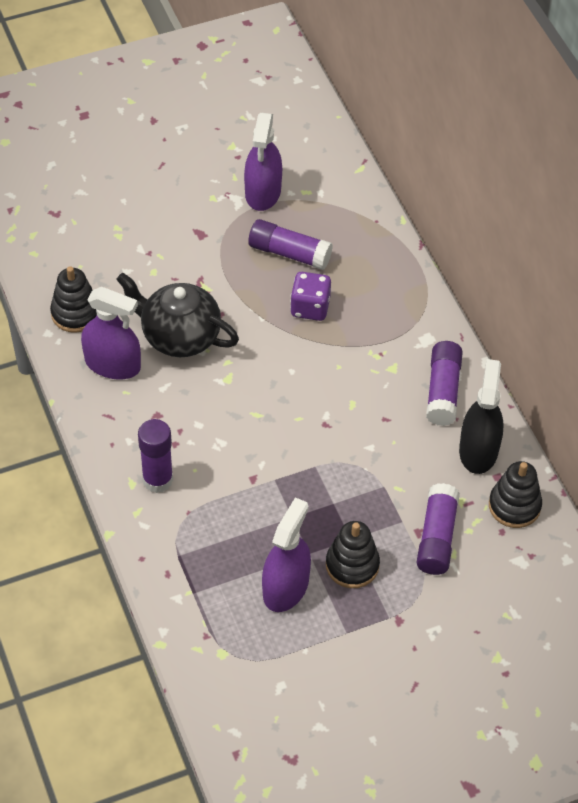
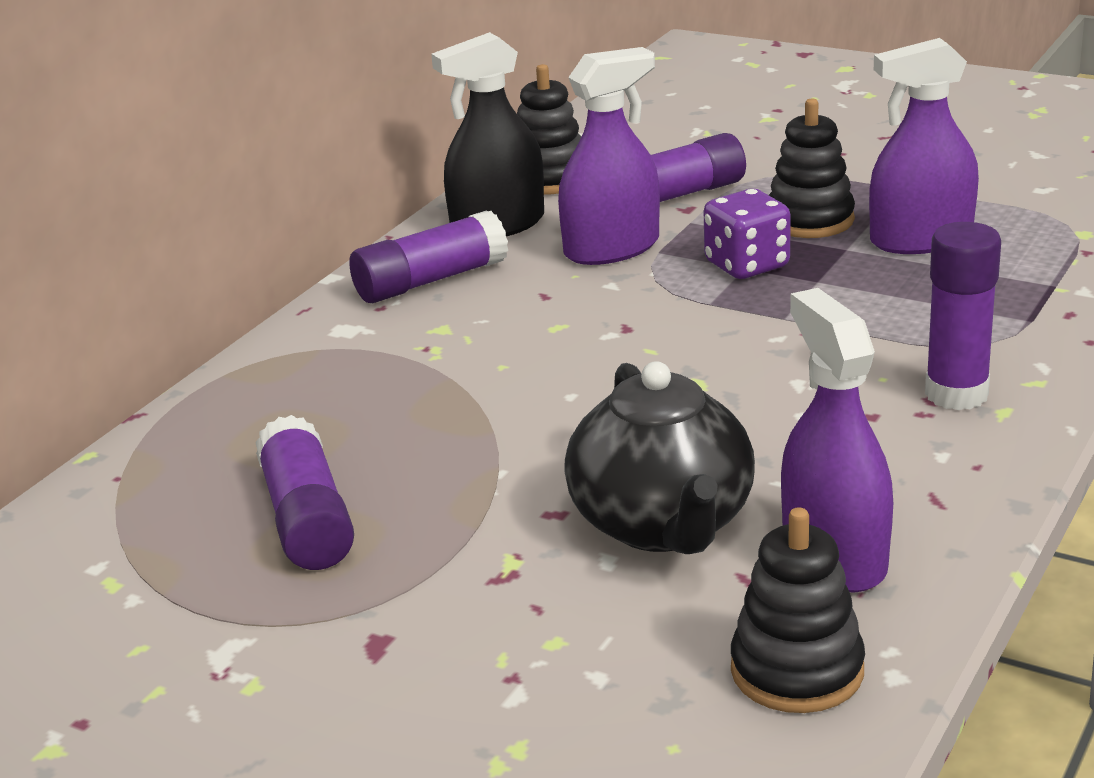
camera: 125 degrees left, 25 degrees down
(263, 192) = (166, 630): purple spray bottle -> purple spray bottle (611, 248)
(310, 307) = (413, 440): purple dice -> purple dice (747, 265)

